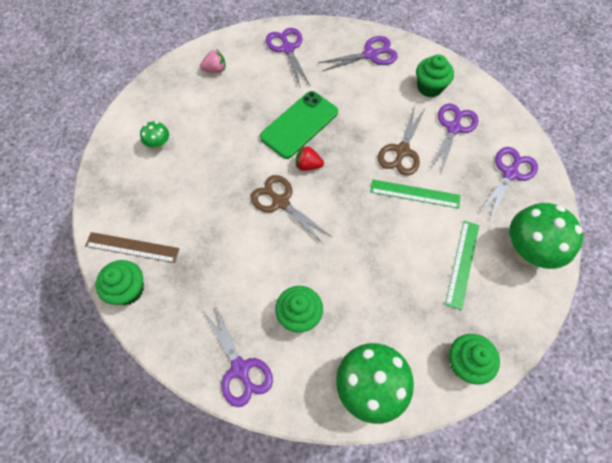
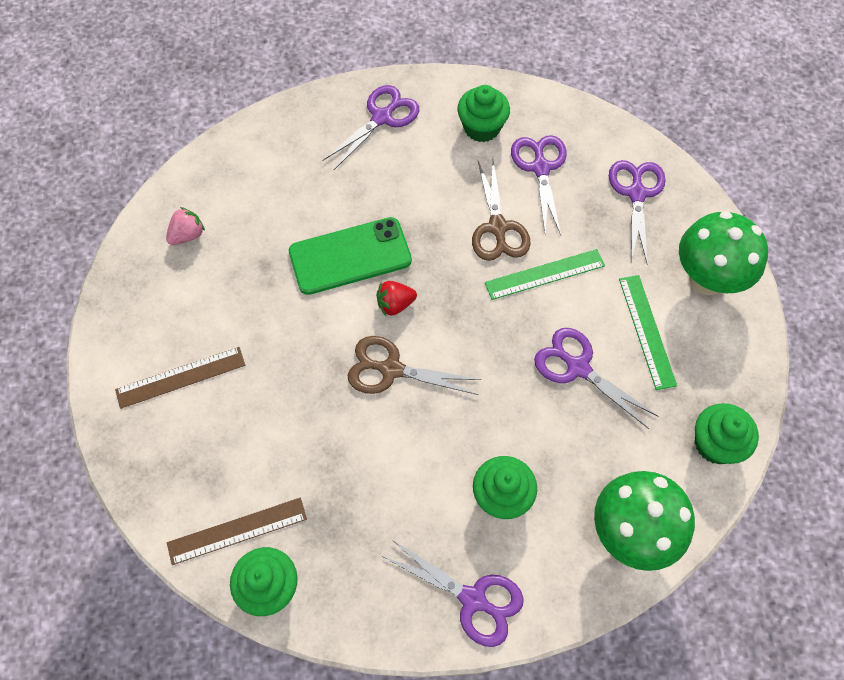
camera: 30 degrees left, 0 degrees up
(159, 145) = (181, 377): green mushroom -> brown ruler
(287, 48) = (268, 159): purple scissors -> purple scissors (578, 367)
(299, 124) = (350, 256): green phone -> green phone turned 60 degrees clockwise

